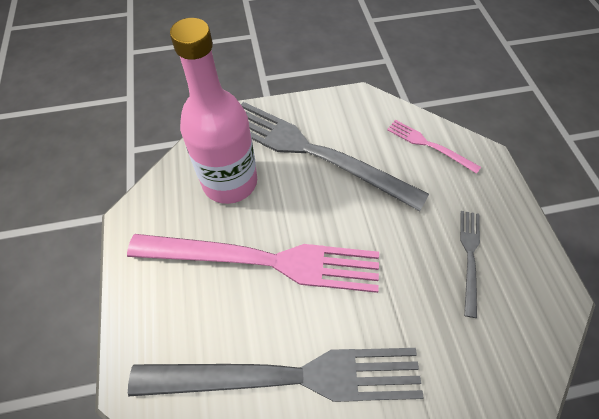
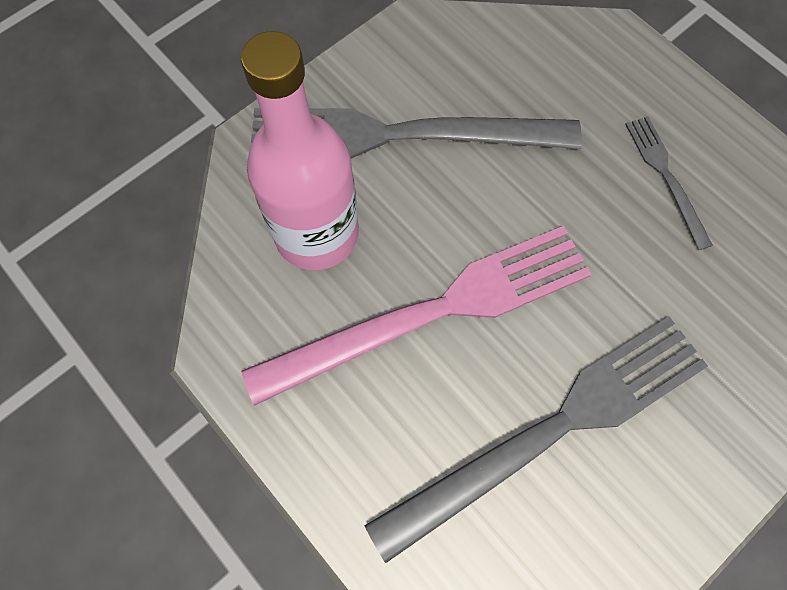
camera: 30 degrees left, 10 degrees up
(429, 145) = (539, 52): pink fork -> none

